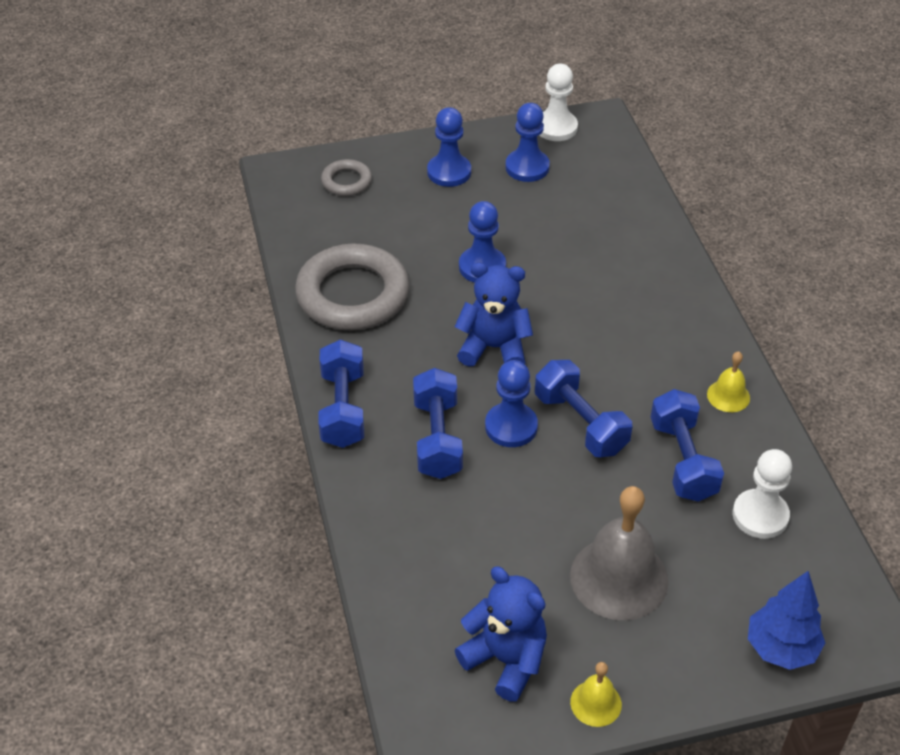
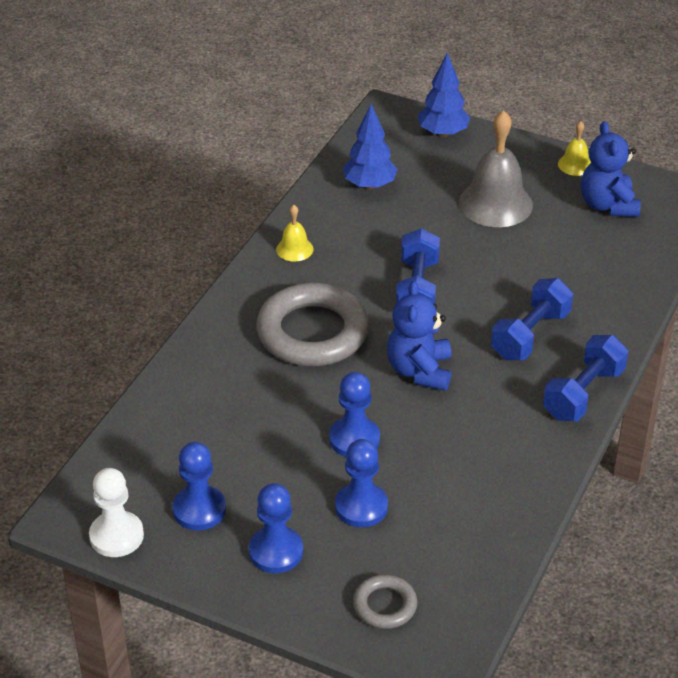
camera: 140 degrees left, 5 degrees down
(353, 294) = (490, 481): grey ring -> grey ring (312, 332)
(494, 348) = (419, 371): blue teddy bear -> blue teddy bear turned 45 degrees clockwise
(511, 426) = (468, 313): blue pawn -> blue pawn (361, 507)
(682, 460) = (377, 234): blue dumbbell -> none
(760, 515) = (369, 185): white pawn -> blue tree

